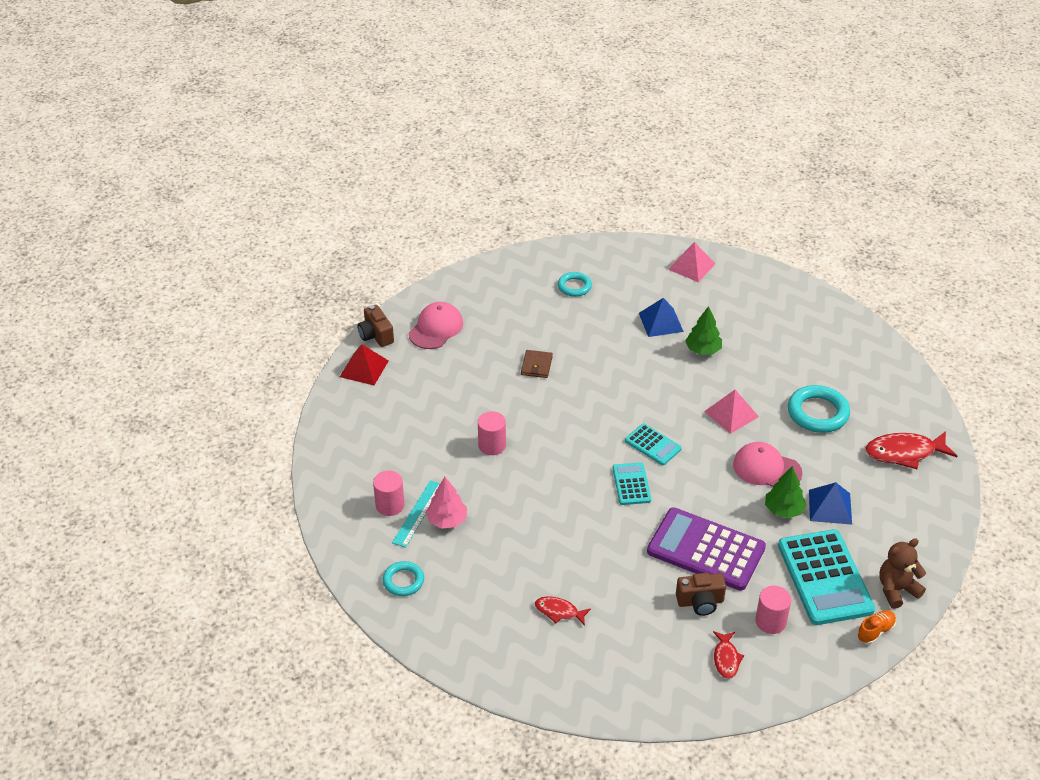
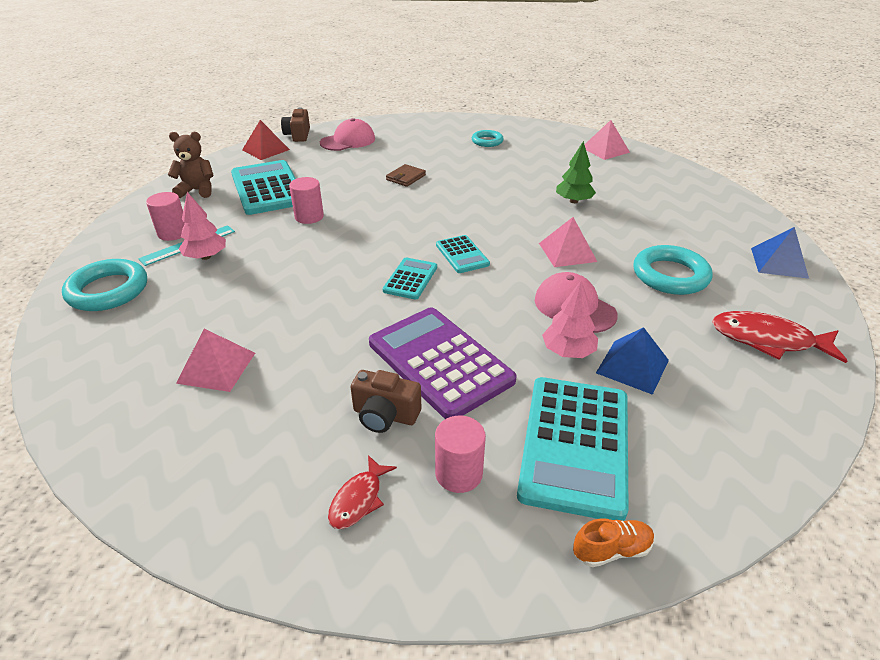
camera: 25 degrees right, 5 degrees down
(403, 581) = (108, 290): turquoise ring -> turquoise ring, size x1.65
(420, 422) = (268, 188): none -> turquoise calculator
(559, 611) = (216, 367): red fish -> pink pyramid
(661, 322) = (547, 175): blue pyramid -> blue pyramid (779, 262)
(783, 510) = (568, 351): green tree -> pink tree
(896, 590) = (679, 500): brown teddy bear -> brown teddy bear (197, 190)

